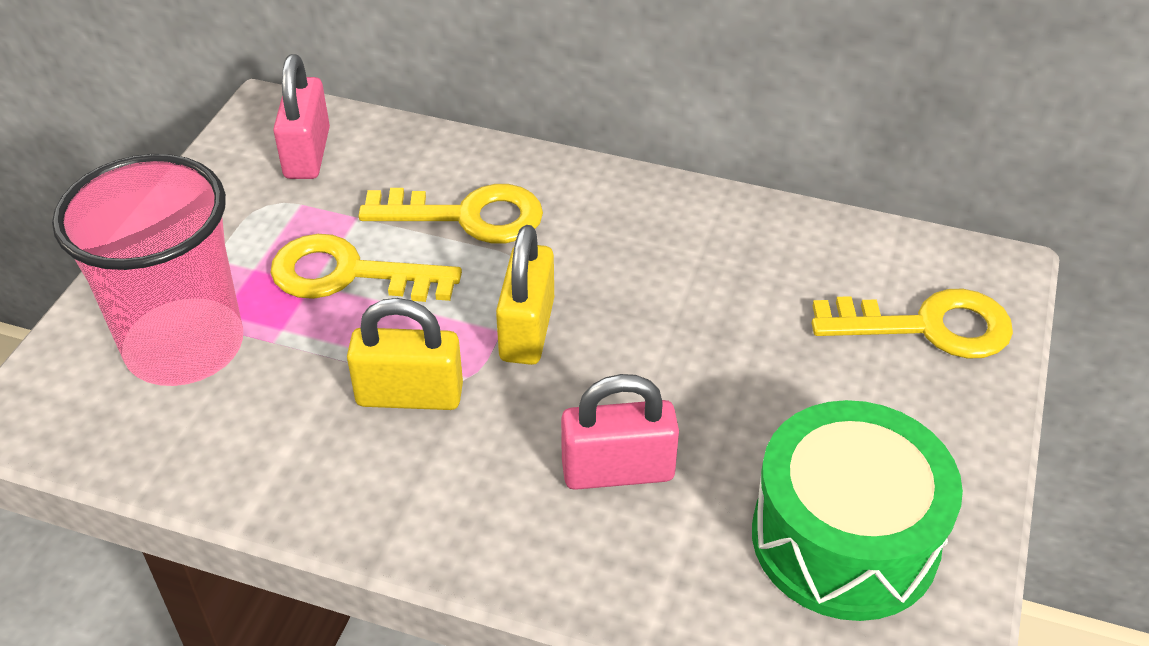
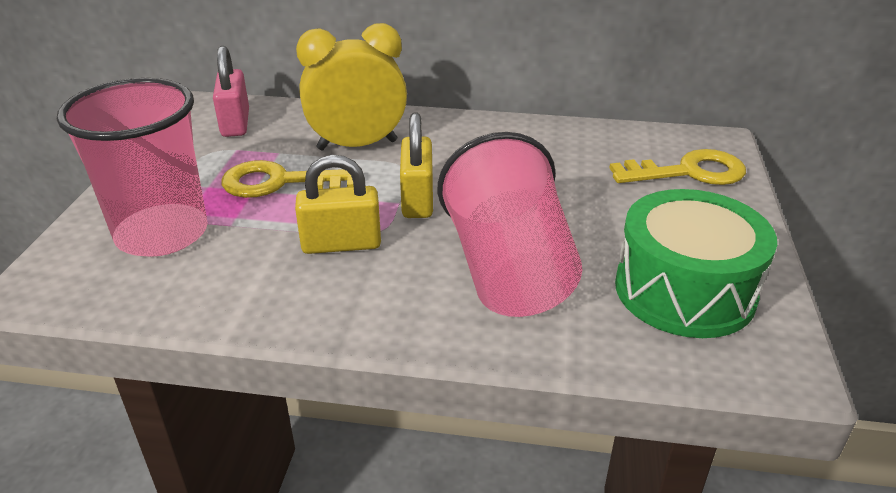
camera: 10 degrees left, 10 degrees down
(467, 216) = (357, 145): yellow key -> yellow clock
(618, 470) = (508, 270): pink padlock -> pink cup

